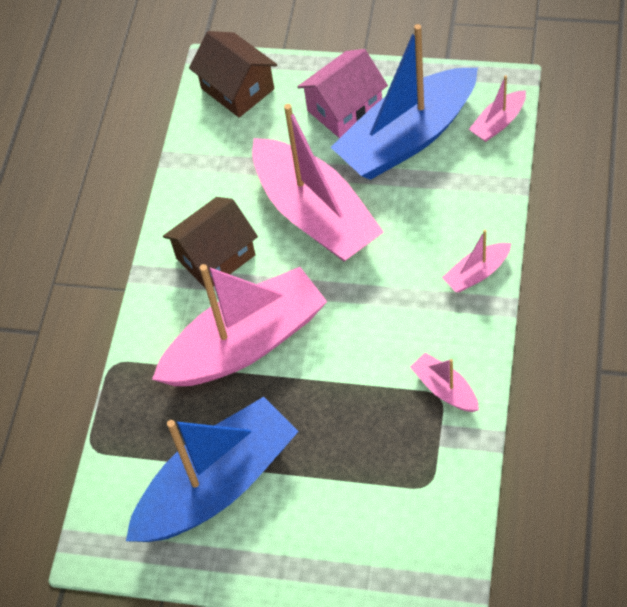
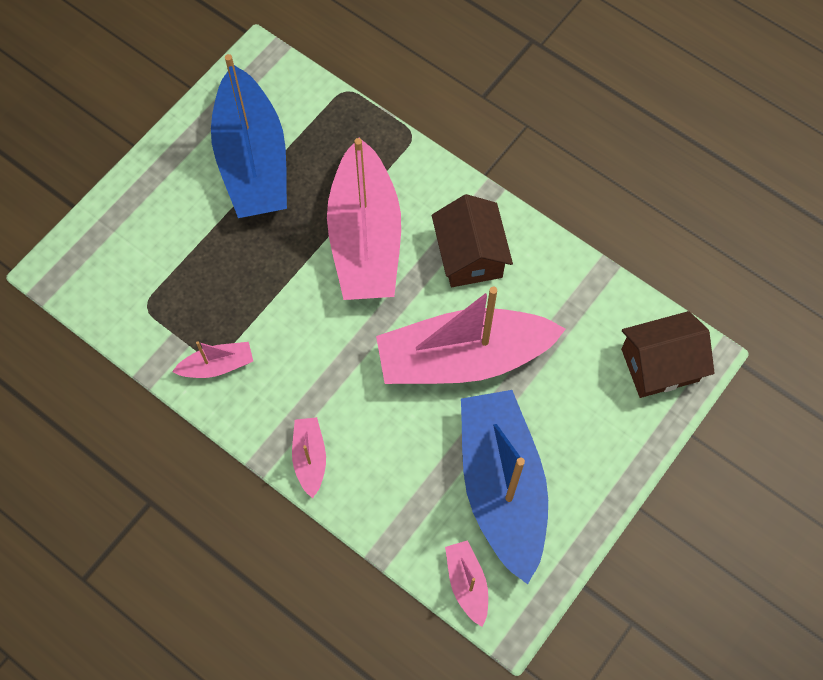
camera: 110 degrees right, 10 degrees up
(344, 108) = (575, 449): pink house -> none

